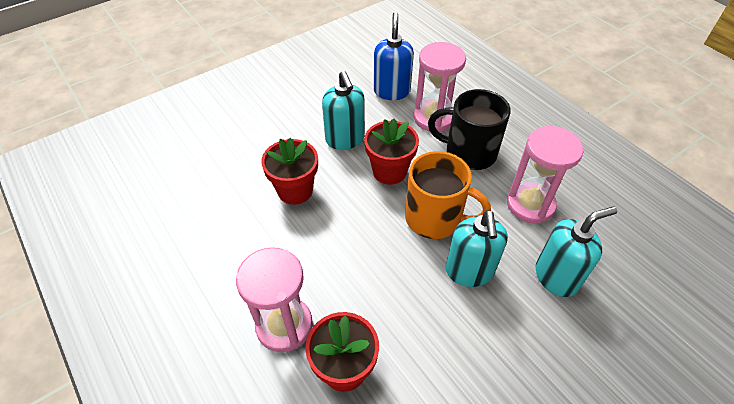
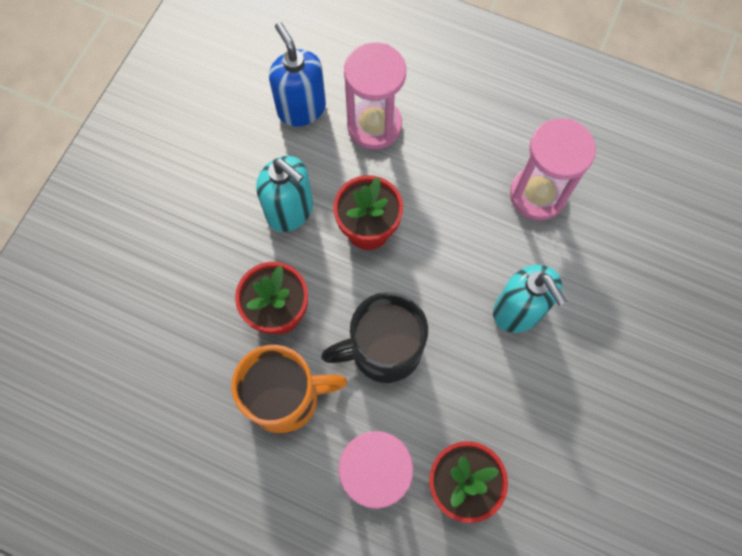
camera: 30 degrees left, 20 degrees up
(435, 218) = (451, 265): orange mug -> orange mug (286, 397)
(469, 152) = (440, 157): black mug -> black mug (383, 350)
(556, 277) = (601, 270): turquoise soap dispenser -> none

